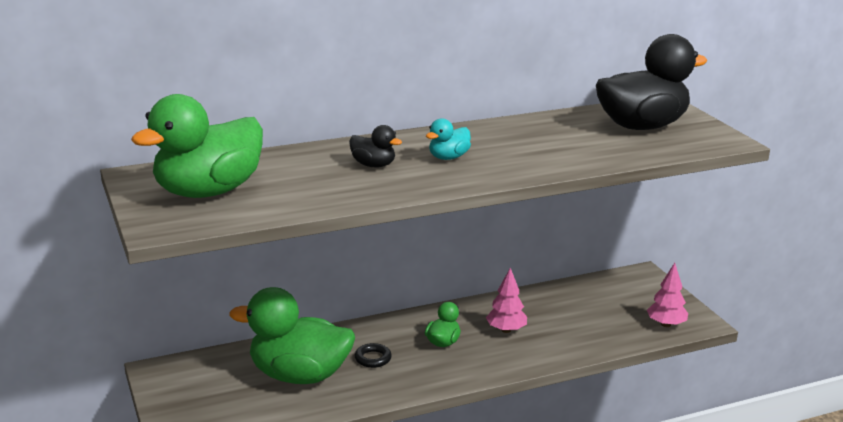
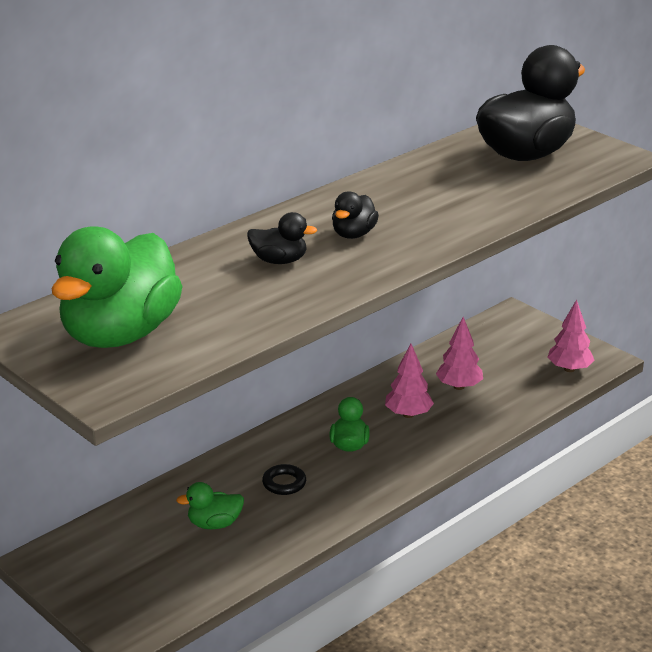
camera: 20 degrees left, 5 degrees up
(299, 375) = (214, 524): green duck -> green duck, size x0.44
(448, 157) = (353, 234): turquoise duck -> black duck
(562, 318) = (459, 386): none -> pink tree

